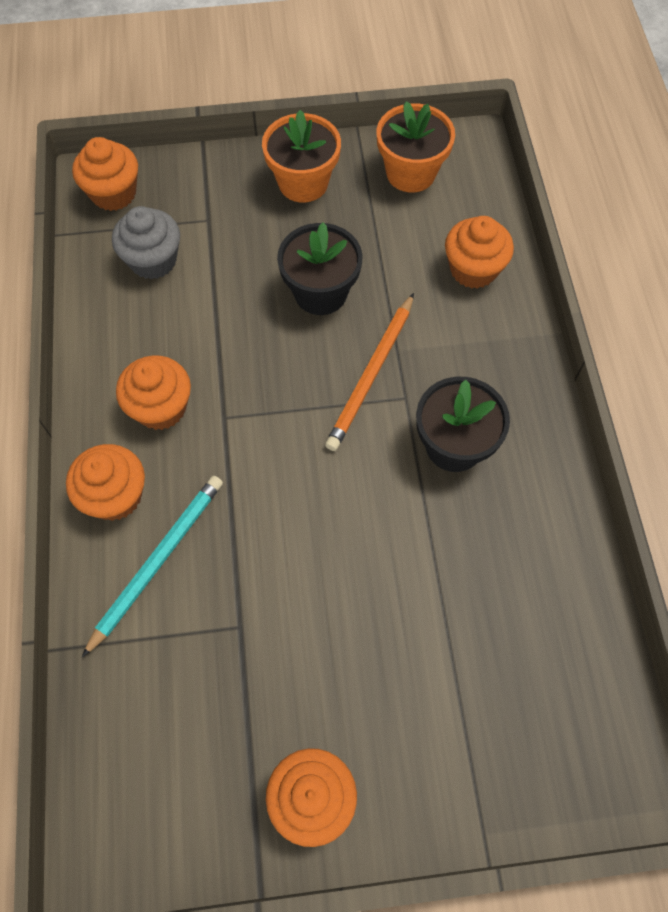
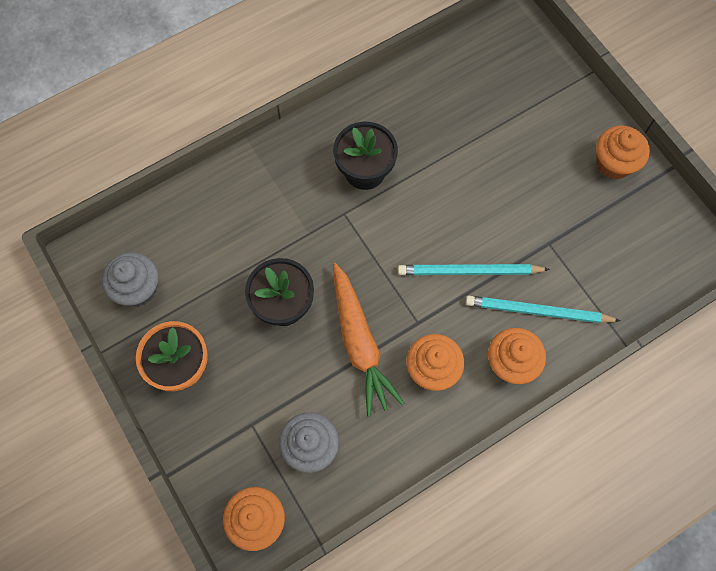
camera: 115 degrees left, 5 degrees up
(234, 348) = (360, 343): none -> orange carrot
(254, 505) = (469, 271): none -> turquoise pencil
(371, 374) = (336, 241): orange pencil -> none
(411, 173) = (138, 288): orange flower pot -> grey cupcake
(473, 269) = (215, 209): orange cupcake -> none

